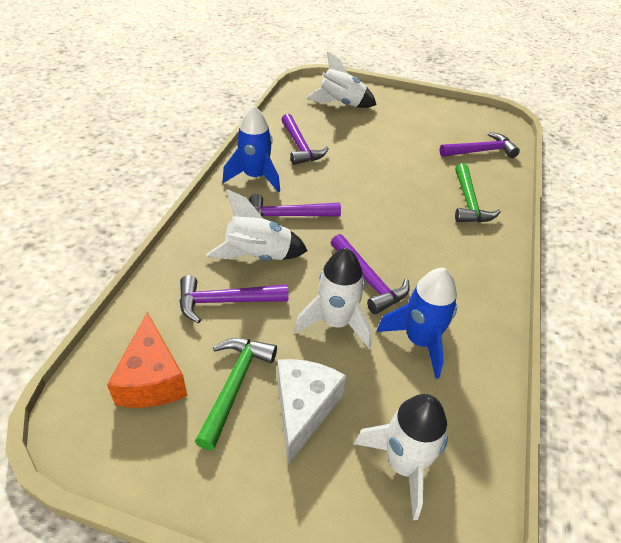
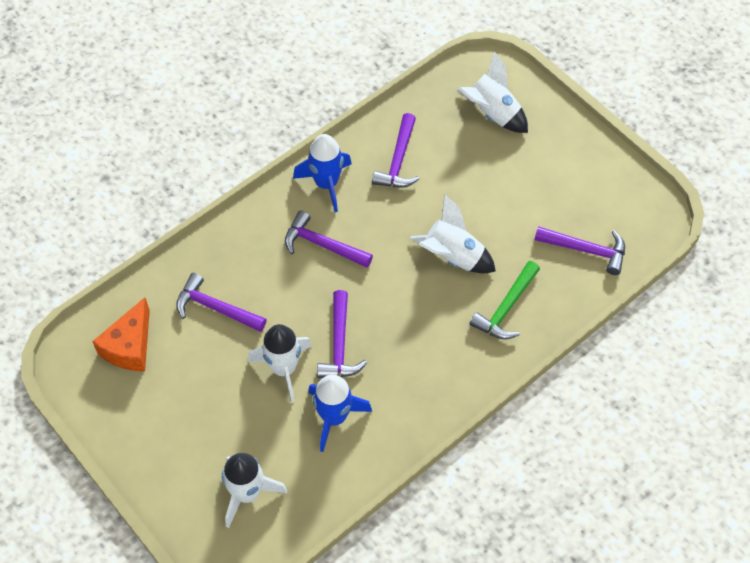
camera: 35 degrees right, 15 degrees up
(234, 385) = (179, 380): green hammer -> none
(258, 256) = (268, 276): white rocket -> white rocket (453, 256)
(303, 409) = (212, 422): white cheese -> none

